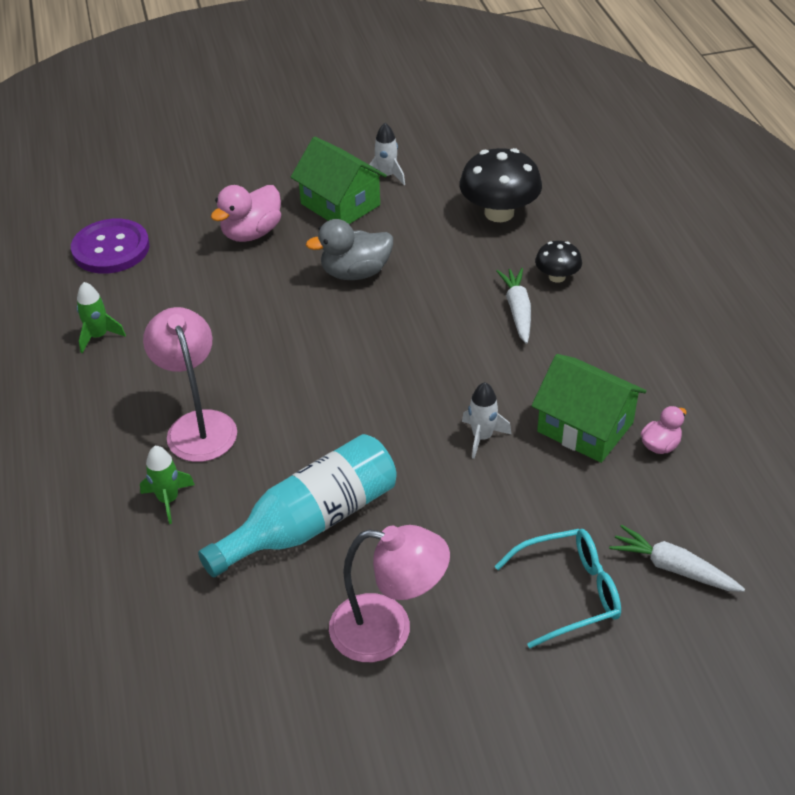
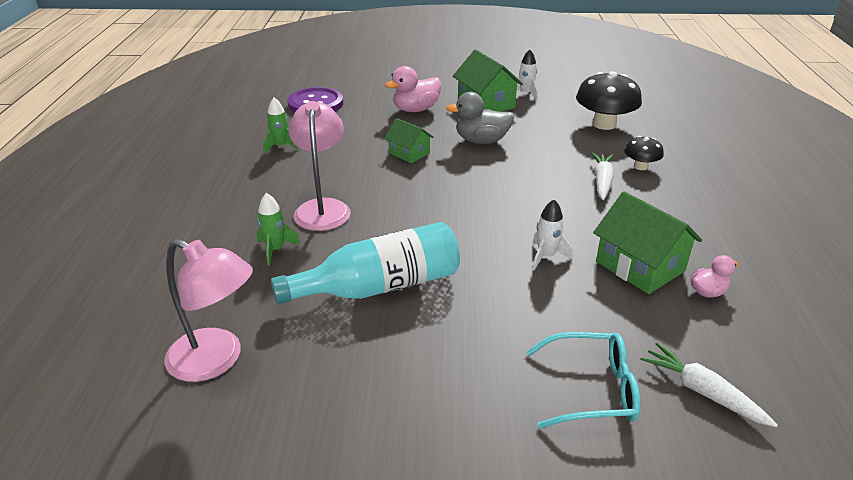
camera: 15 degrees right, 10 degrees down
(271, 313) = (409, 153): none -> green house
(388, 630) = (410, 382): pink lamp -> pink lamp (217, 360)

